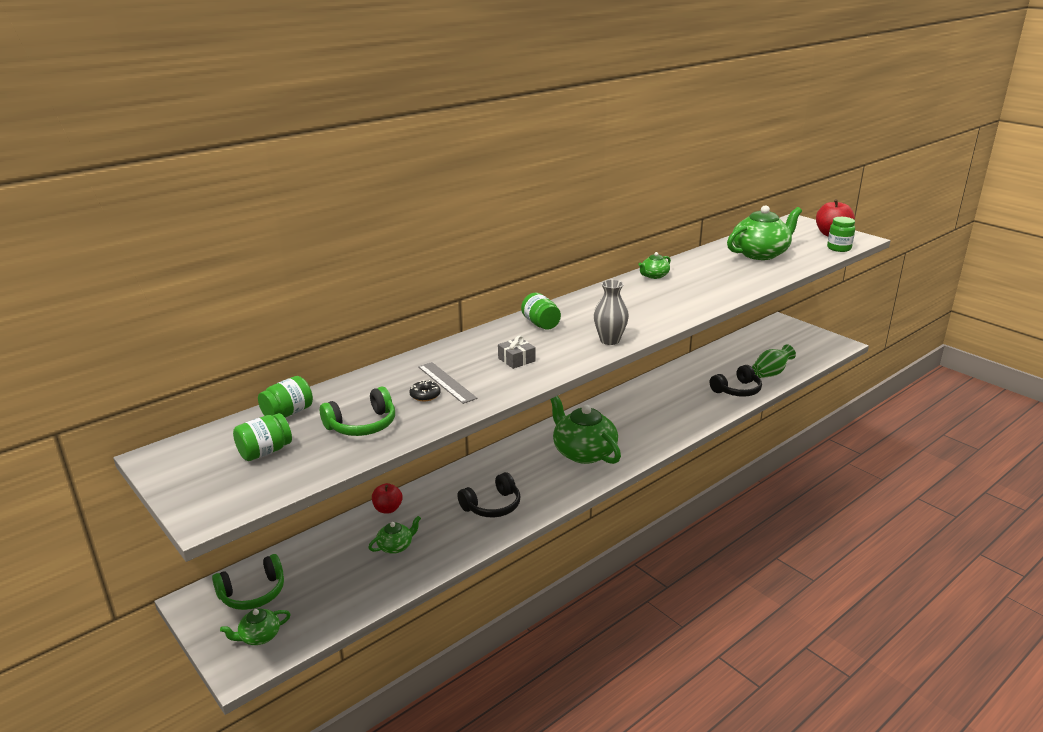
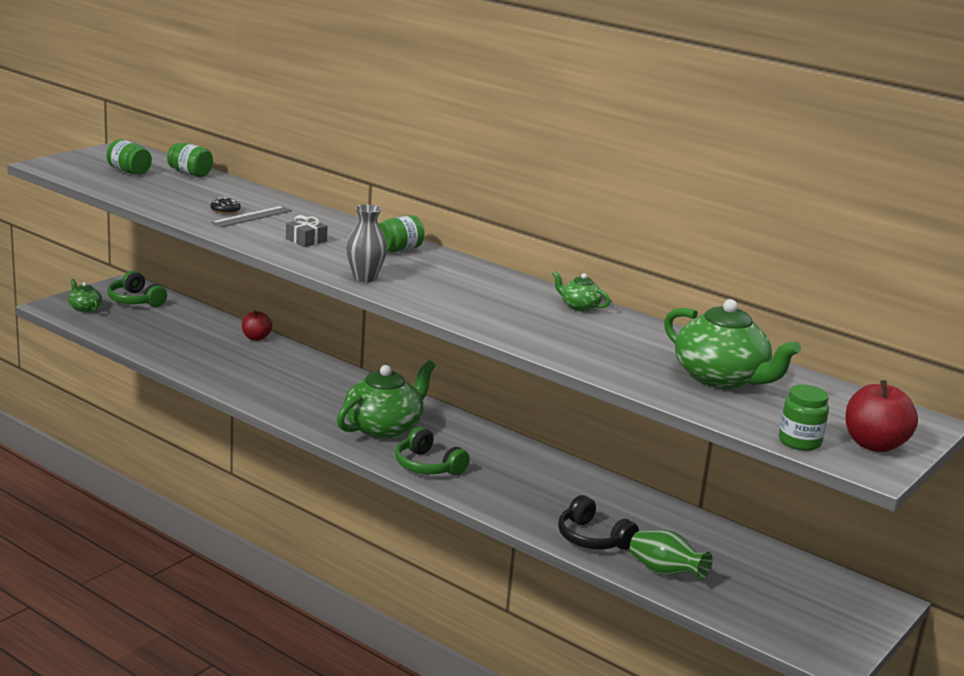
camera: 75 degrees right, 5 degrees down
(362, 425) = (170, 194): green headphones -> green headphones (428, 466)
(396, 546) = (199, 345): green teapot -> none
(492, 506) = (268, 383): black headphones -> none

